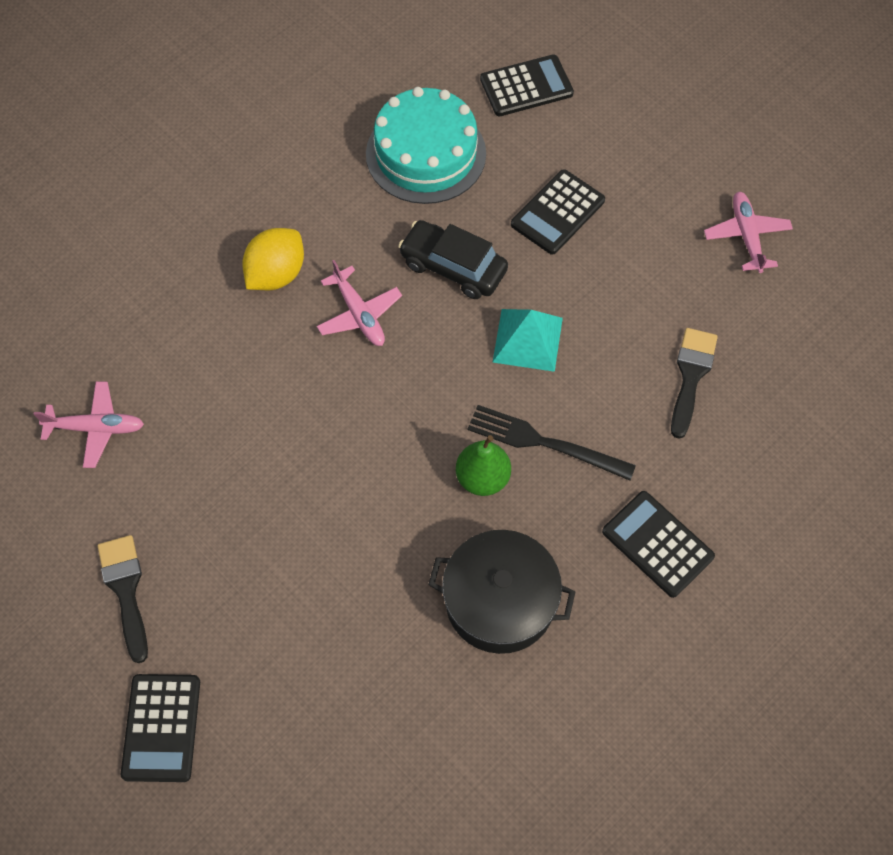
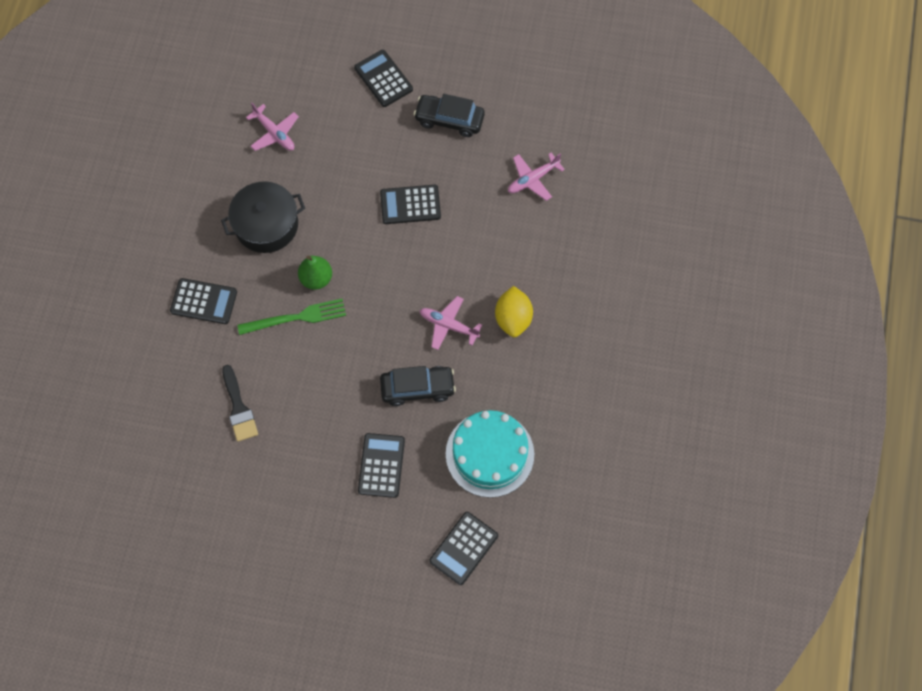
camera: 145 degrees right, 5 degrees up
(126, 590) = (449, 120): black brush -> black car
(282, 499) = (410, 205): none -> black calculator
(527, 340) = (344, 371): turquoise pyramid -> none
(544, 443) = (296, 317): black fork -> green fork
(746, 236) = (256, 525): pink plane -> pink plane (274, 133)

